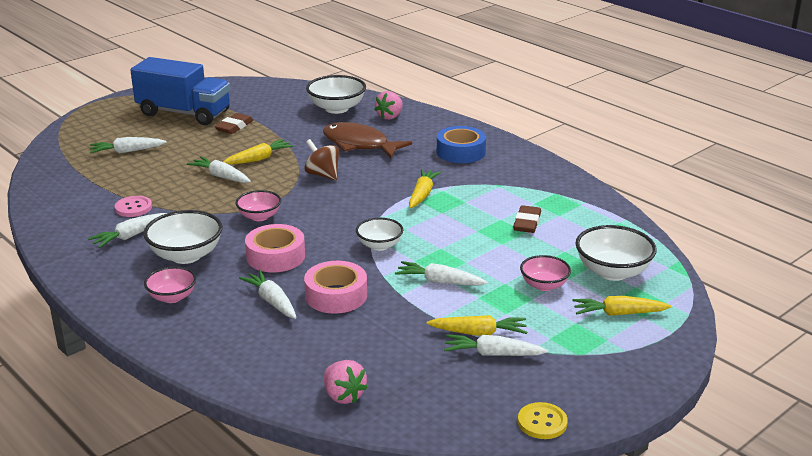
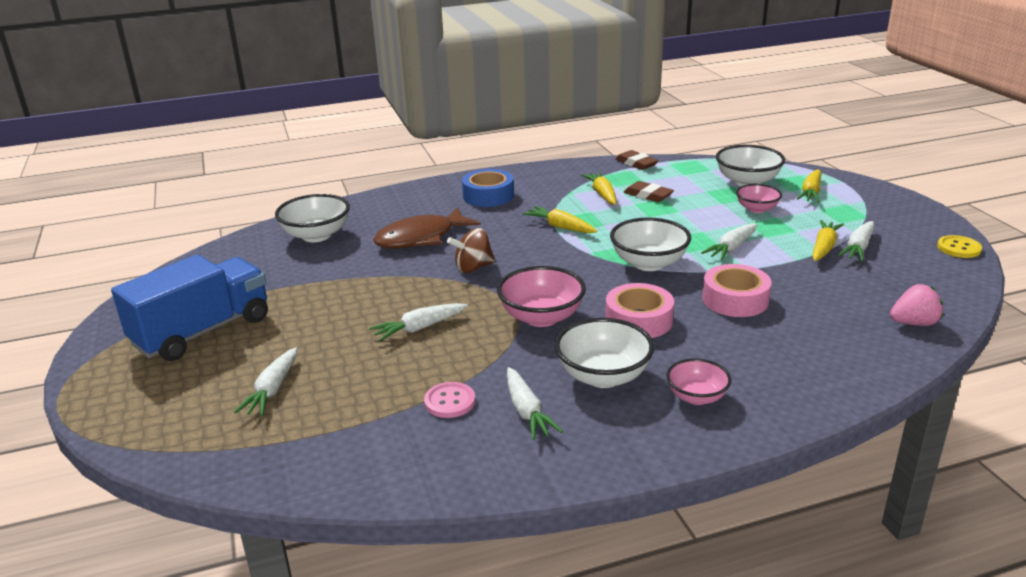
camera: 65 degrees left, 0 degrees up
(234, 127) = (289, 302): brown eraser -> brown eraser (636, 163)
(259, 159) = (396, 298): yellow carrot -> yellow carrot (602, 194)
(259, 216) = (541, 317): pink bowl -> pink bowl, size x1.60
(271, 301) = (731, 335): white carrot -> none
(379, 245) = (649, 263): white bowl -> white bowl, size x1.60
(390, 116) = (371, 213): pink strawberry -> none

